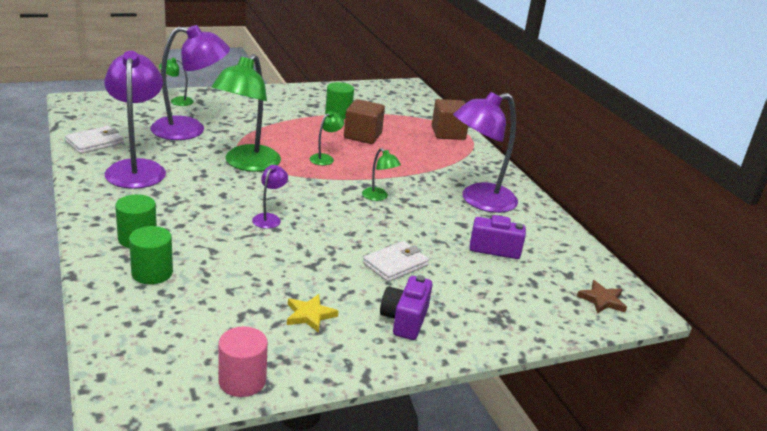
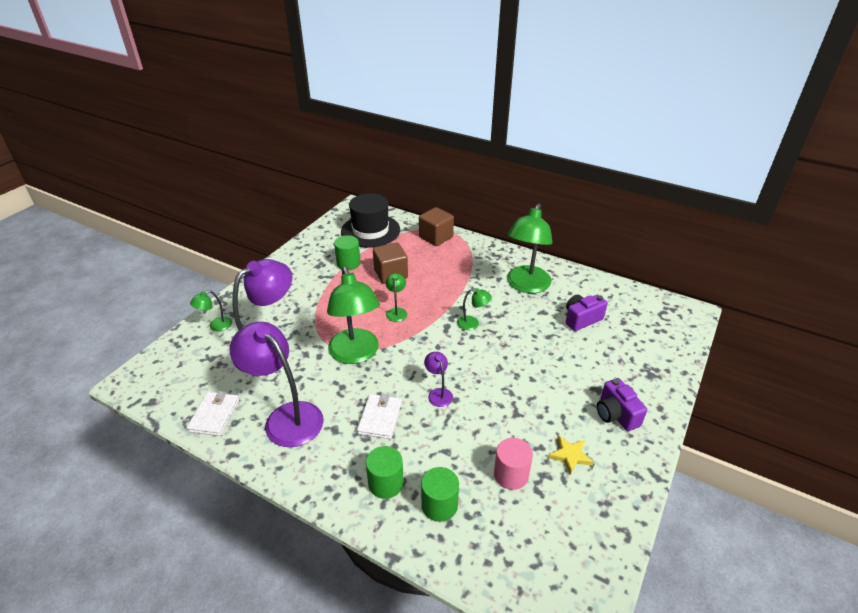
camera: 35 degrees left, 10 degrees up
(242, 381) = (610, 542): pink cylinder -> pink cylinder (511, 475)
(394, 104) = (370, 230): none -> black hat
(395, 264) = (555, 374): white wallet -> white wallet (380, 418)
(479, 201) = (526, 285): purple lamp -> green lamp
(602, 300) = (671, 319): brown star -> none

